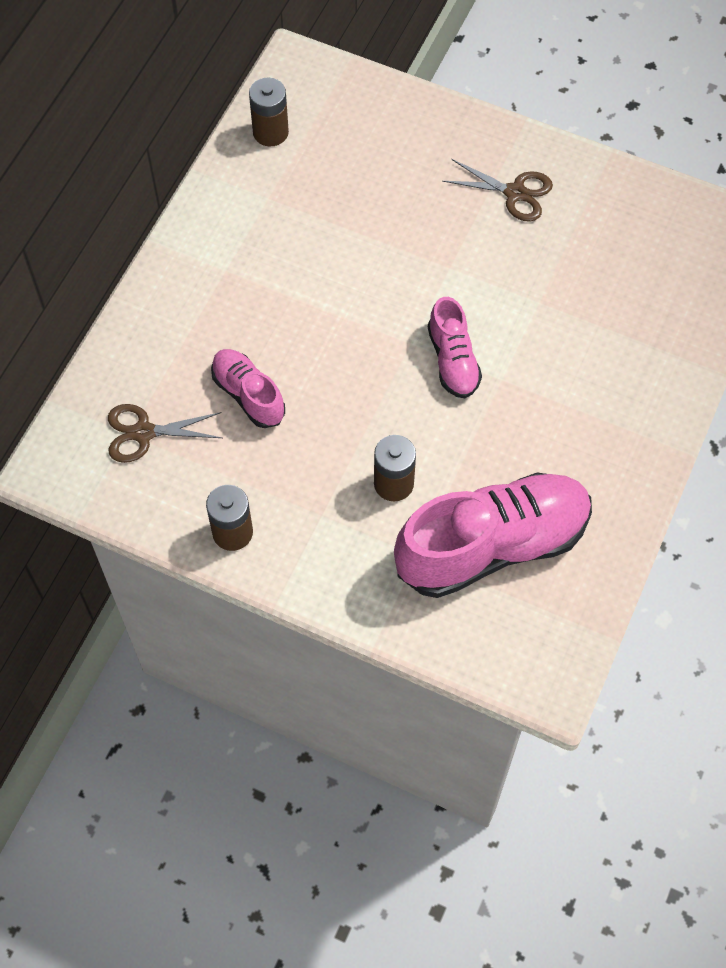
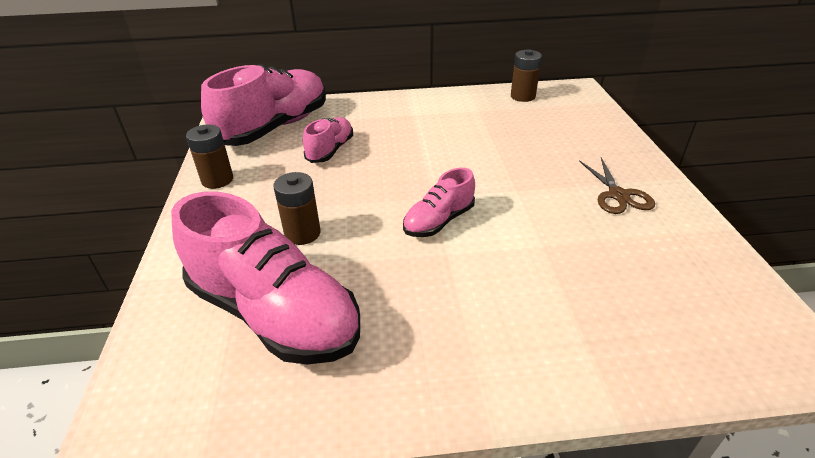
camera: 60 degrees right, 25 degrees down
(144, 432) = (274, 127): brown scissors -> pink shoe

